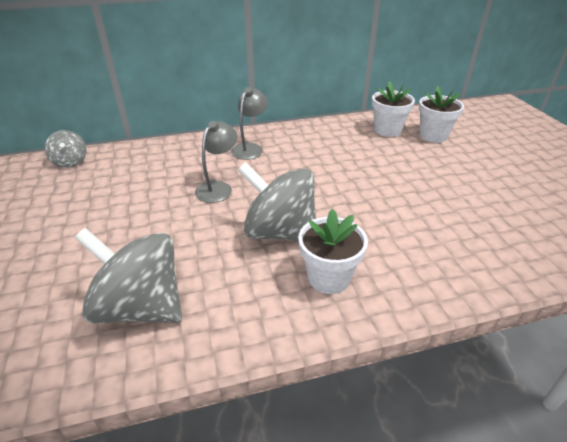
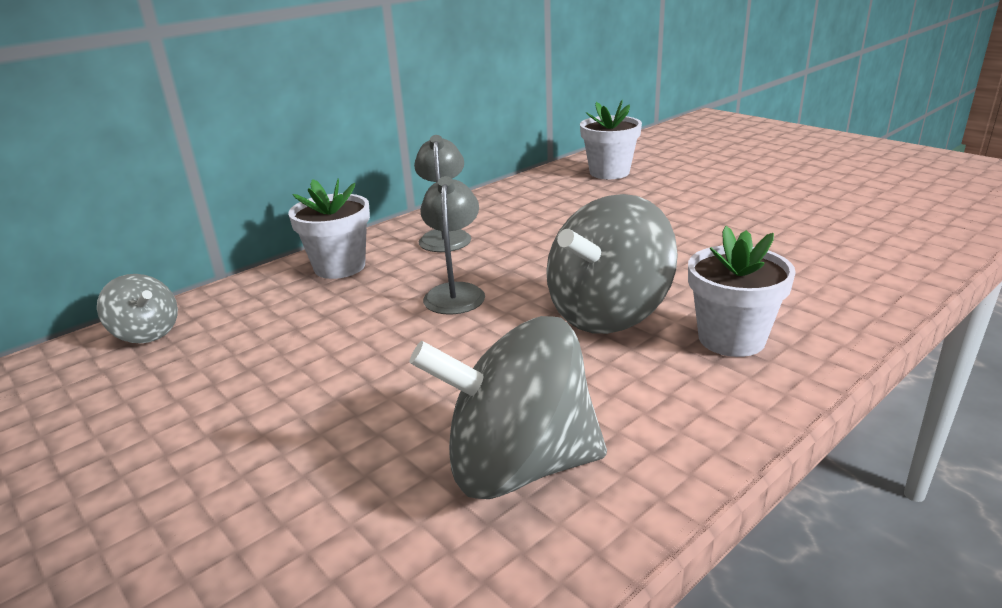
camera: 25 degrees left, 10 degrees down
(279, 232) = (608, 314): grey spinning top -> grey spinning top turned 45 degrees counterclockwise
(433, 136) = (671, 165): white flower pot -> white flower pot (339, 267)

